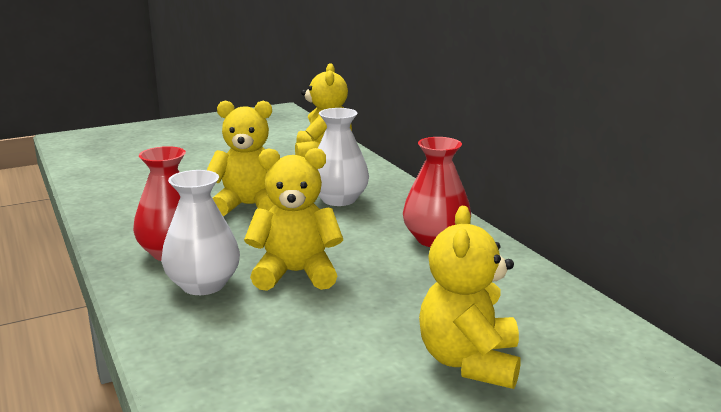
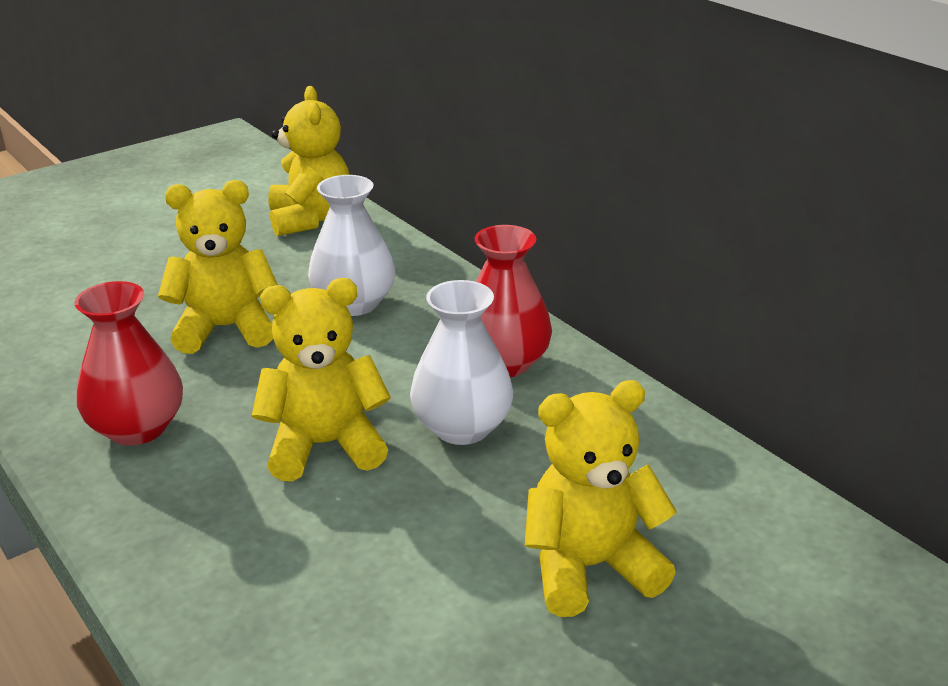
camera: 10 degrees left, 10 degrees up
(203, 285) = (198, 481): white vase -> white vase (462, 427)
(469, 362) = (590, 567): yellow teddy bear -> yellow teddy bear turned 75 degrees clockwise

